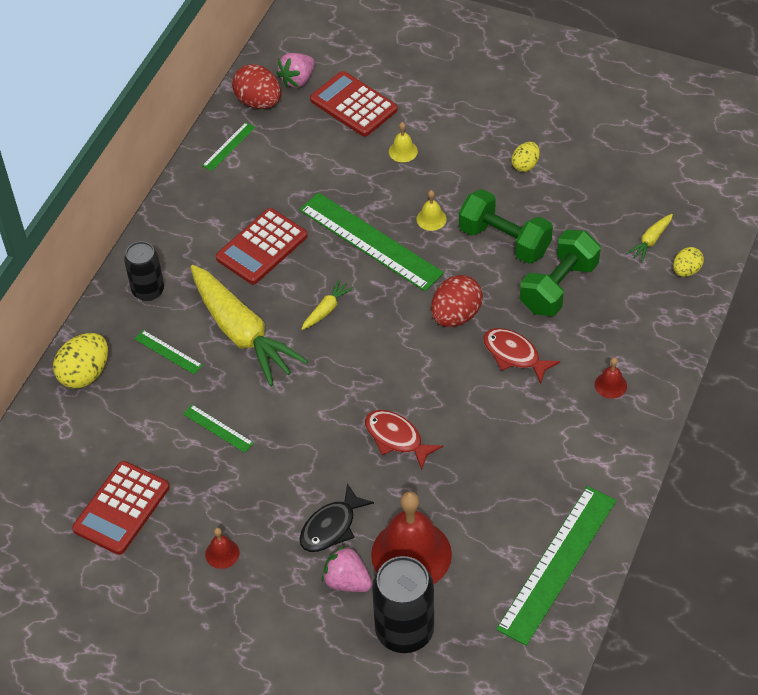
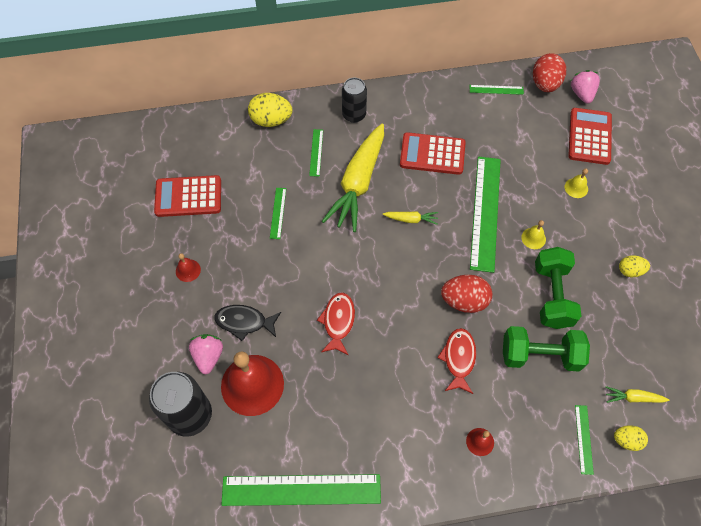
camera: 55 degrees right, 10 degrees up
(297, 80) = (582, 94): pink strawberry -> pink strawberry turned 75 degrees clockwise
(663, 302) = (583, 439): none -> green ruler

